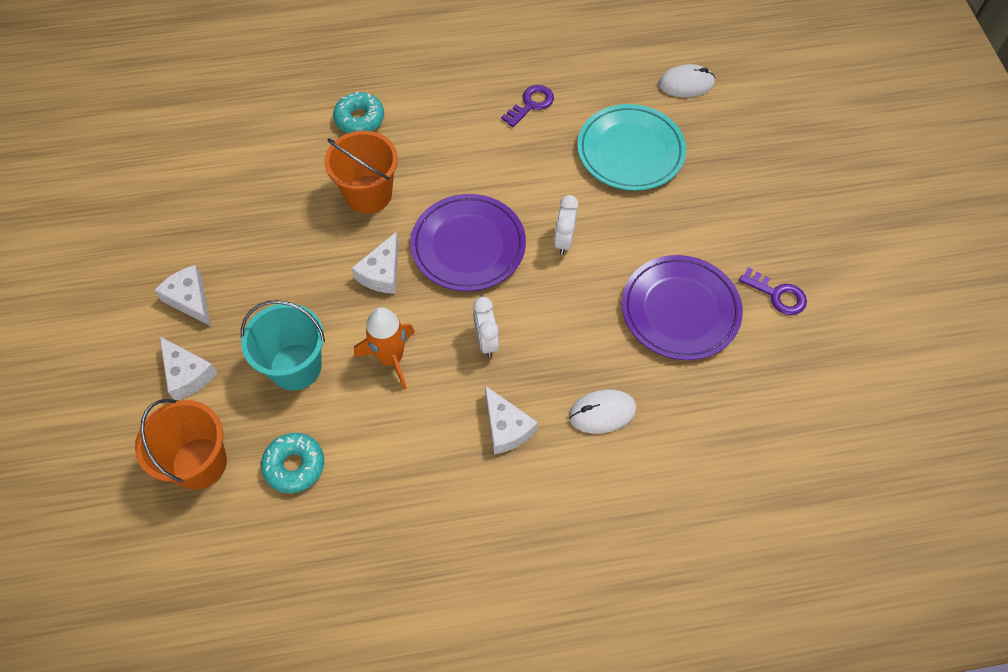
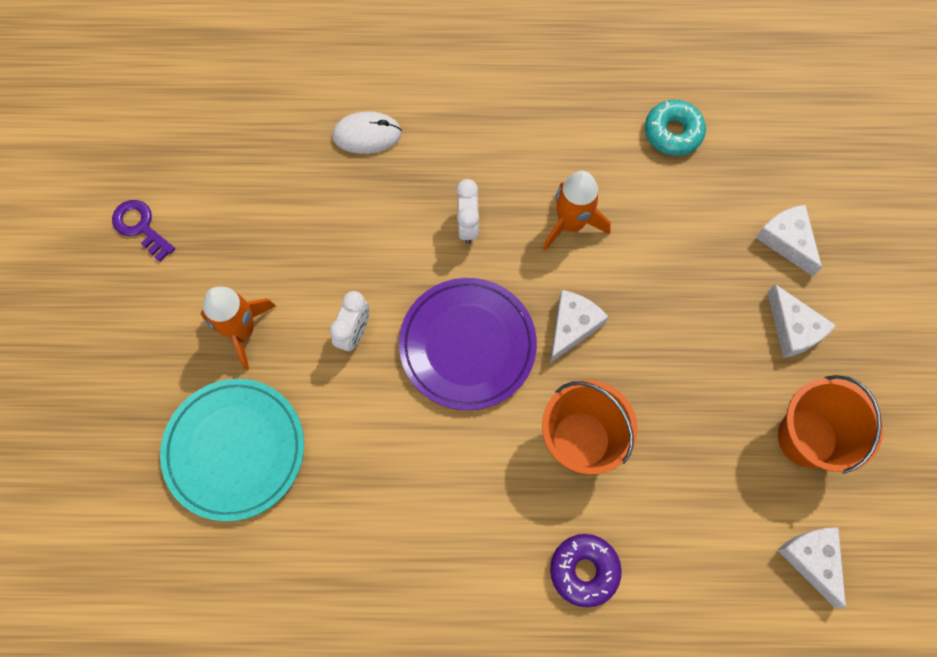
camera: 170 degrees left, 10 degrees up
(199, 463) = (765, 149): orange bucket -> orange bucket (807, 438)
(295, 367) = (672, 230): turquoise bucket -> none
(359, 119) = (584, 570): turquoise donut -> purple donut
(506, 427) = (464, 135): white cheese -> white cheese (812, 559)
(531, 104) = (344, 555): purple key -> none
(656, 229) = (242, 330): none -> orange rocket
(680, 310) = (252, 226): purple plate -> none
(686, 84) = (119, 554): white mouse -> none

